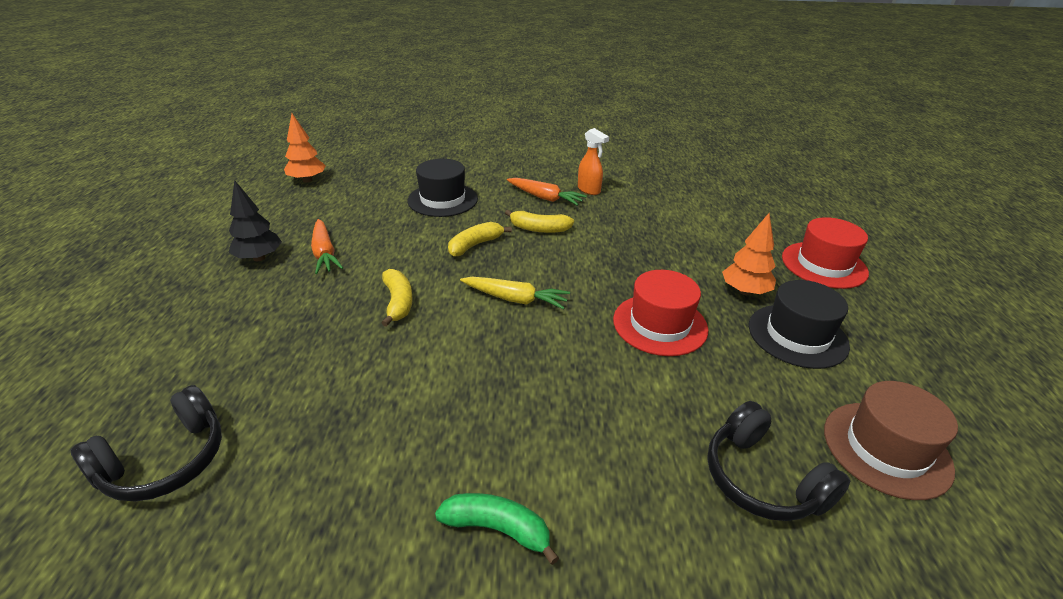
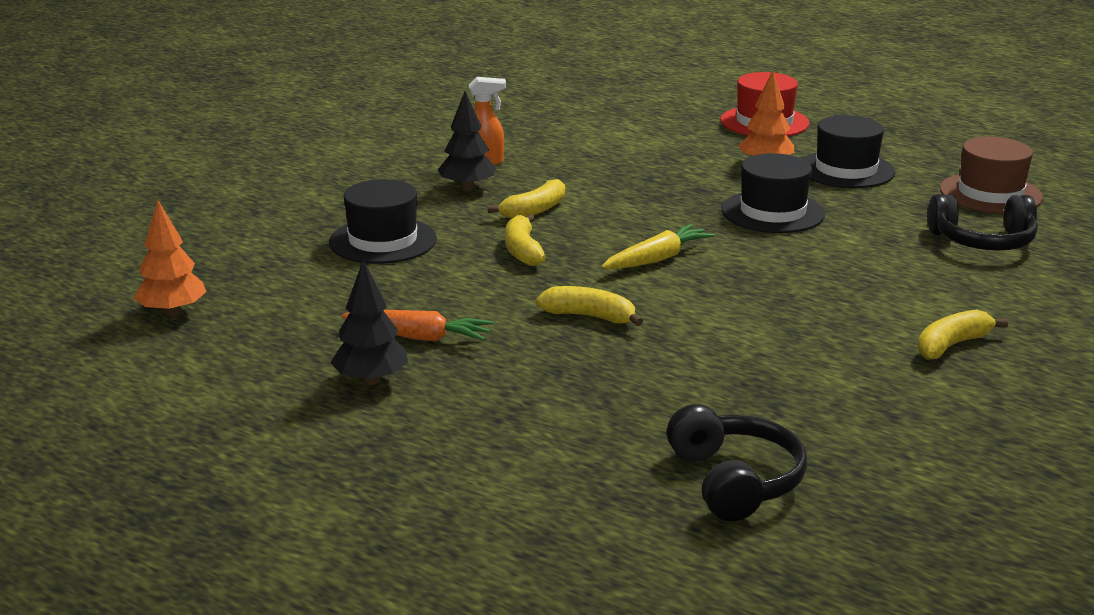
camera: 55 degrees left, 10 degrees down
(498, 529) = (951, 345): green banana -> yellow banana
(545, 198) = (467, 188): orange carrot -> black tree
(660, 324) = (773, 212): red hat -> black hat

